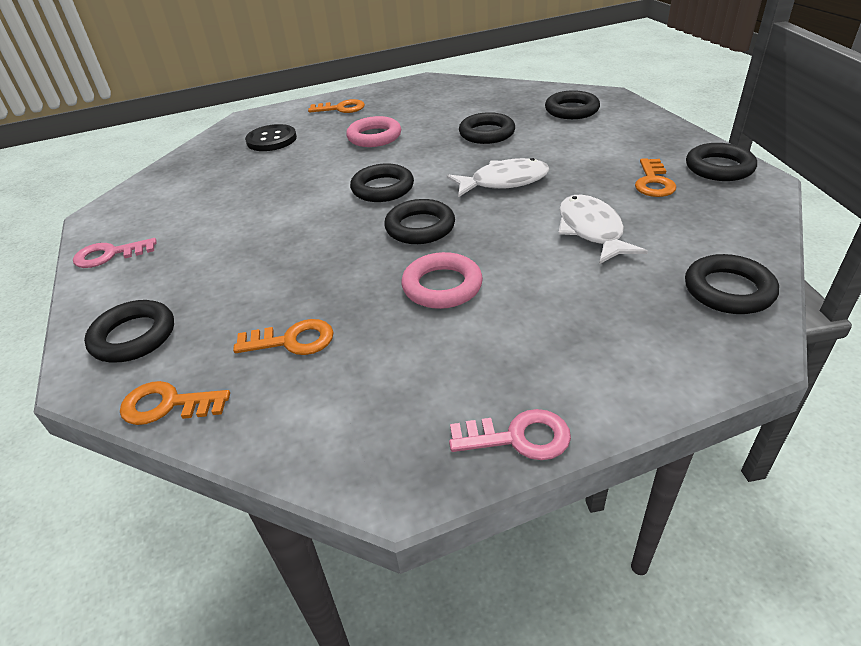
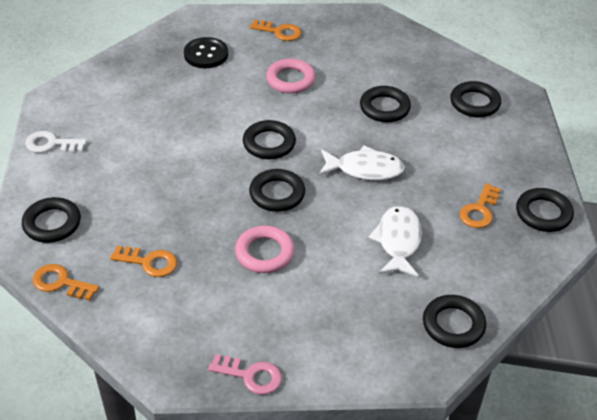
camera: 15 degrees right, 5 degrees up
(109, 255) = (51, 144): pink key -> white key

